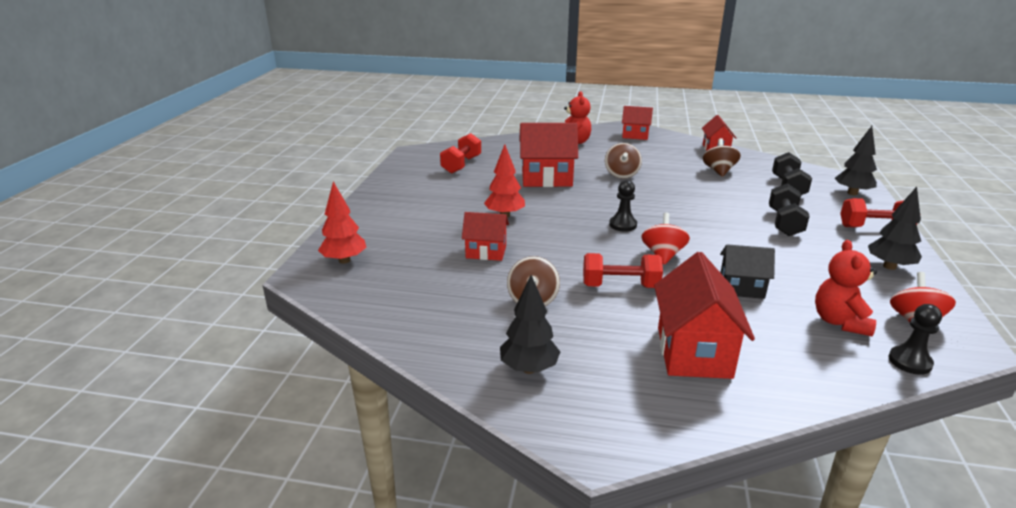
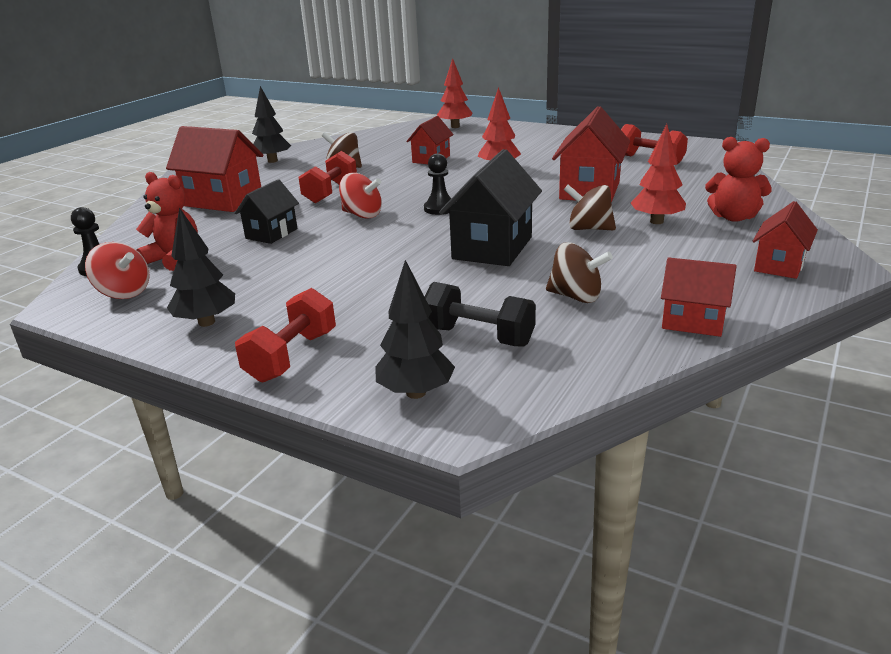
camera: 110 degrees right, 0 degrees up
(595, 159) = (656, 221): none -> red tree
(679, 197) = (492, 248): none -> black house
(784, 223) = (367, 294): black dumbbell -> none

